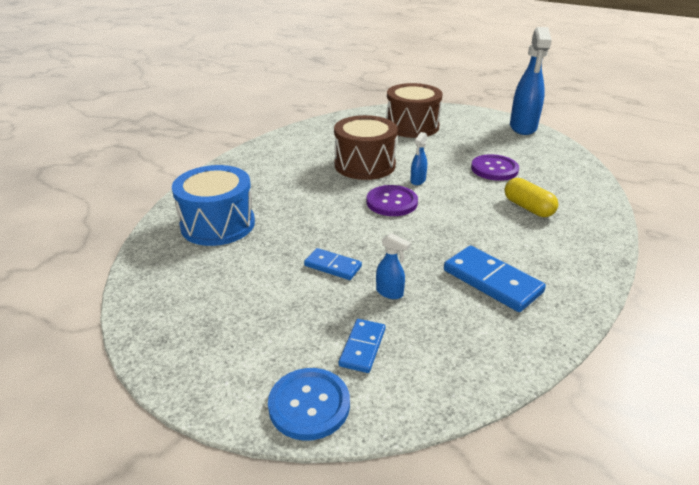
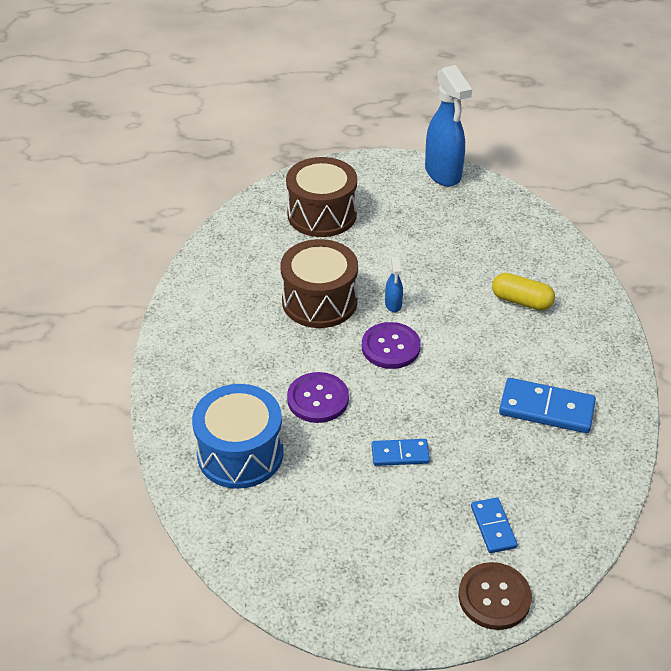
camera: 30 degrees left, 10 degrees up
(309, 405) = (494, 597): blue button -> brown button
(390, 293) = (473, 461): blue spray bottle -> none
(494, 169) = (456, 256): purple button -> purple button (318, 399)

